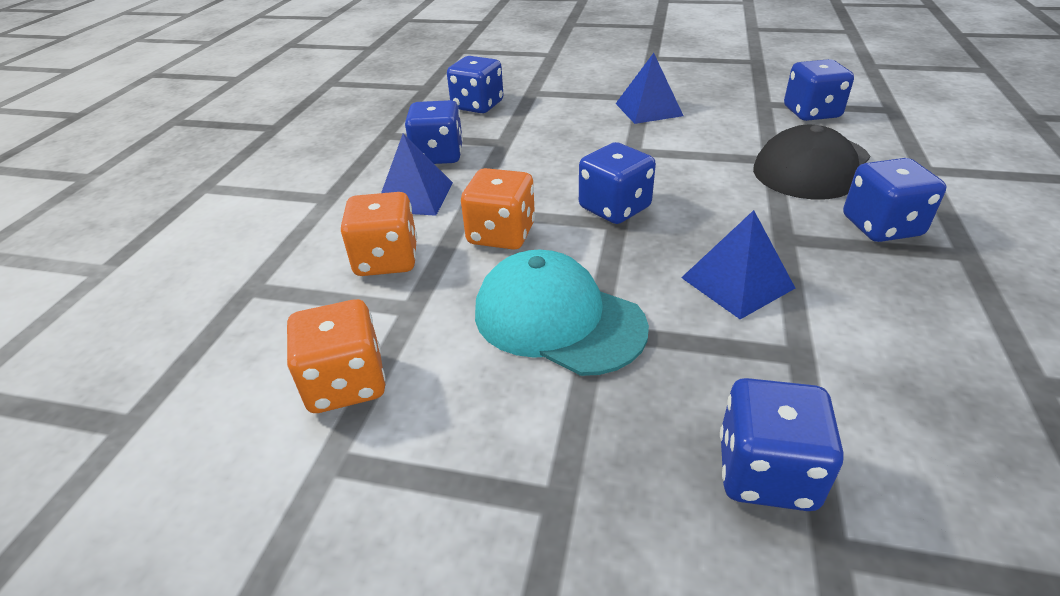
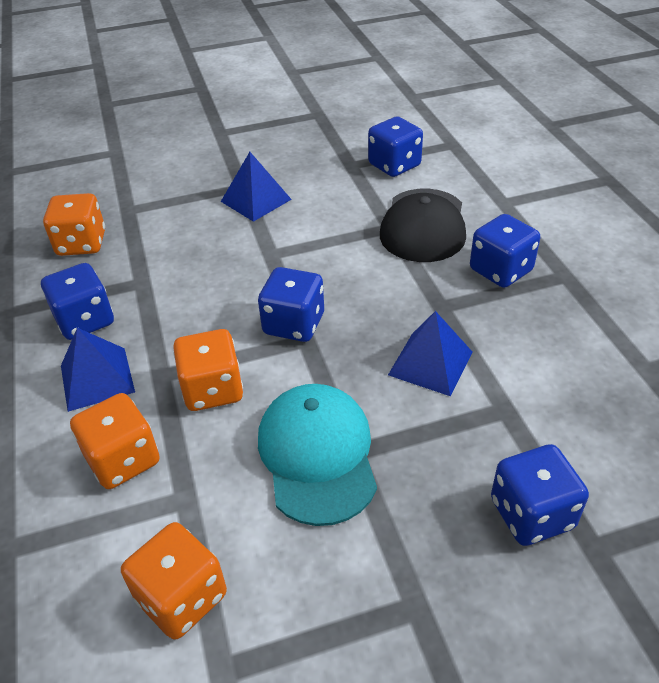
camera: 30 degrees left, 5 degrees up
(477, 105) = (81, 244): blue dice -> orange dice
(558, 319) = (317, 455): turquoise cap -> turquoise cap turned 75 degrees clockwise

